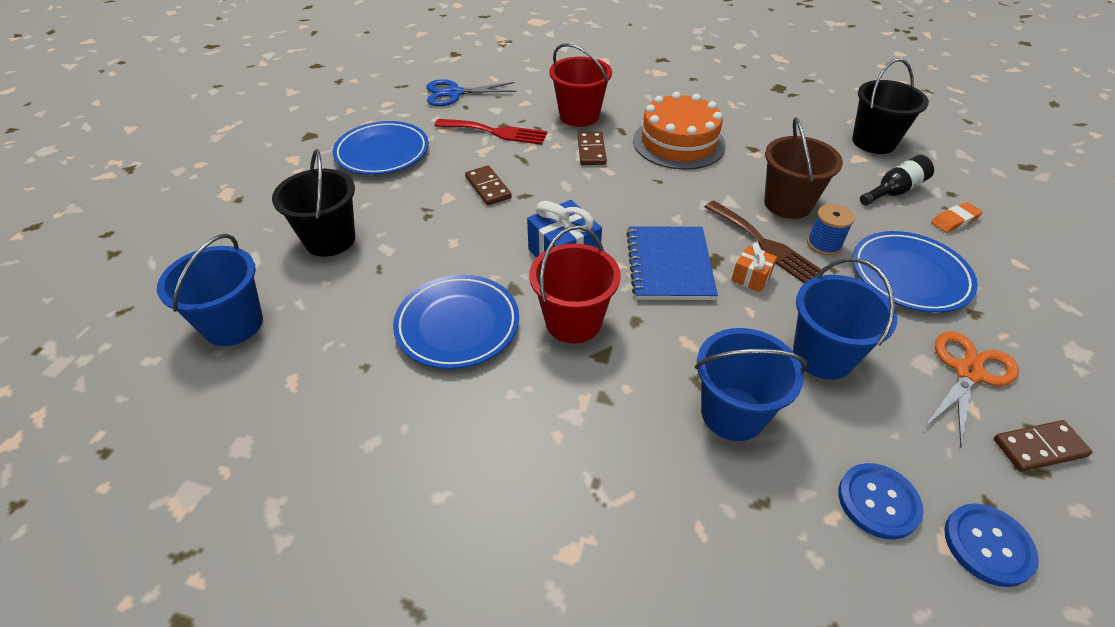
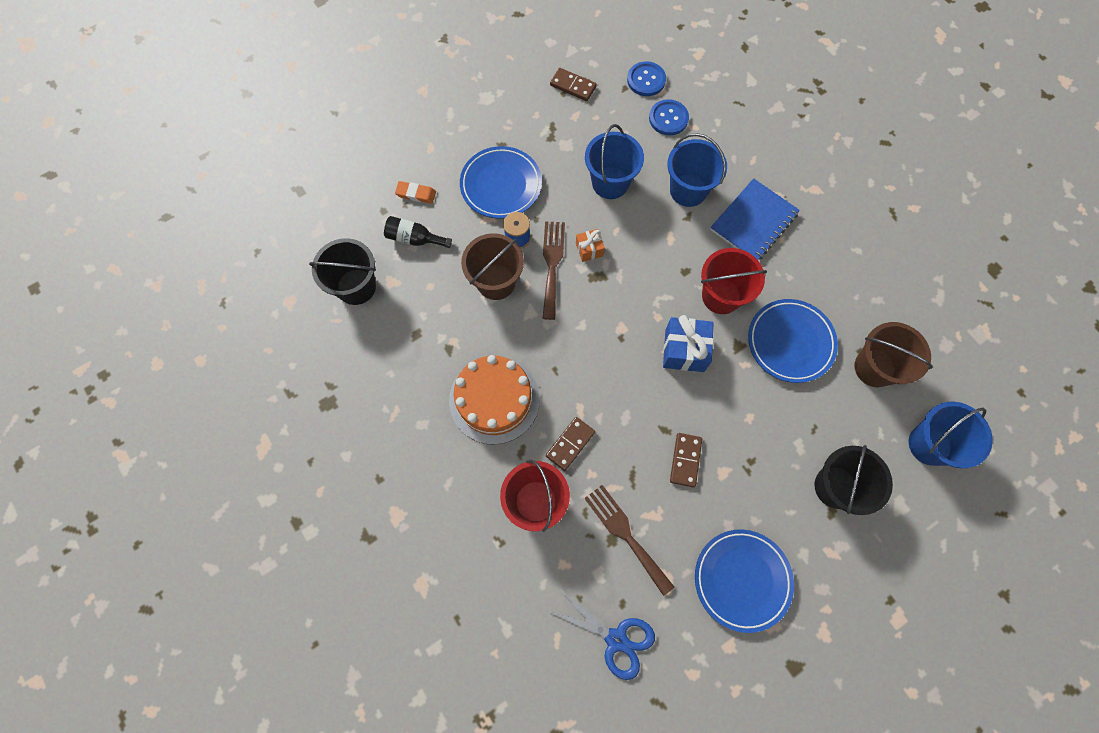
camera: 140 degrees left, 25 degrees up
(336, 360) = (874, 368): none -> brown bucket
(495, 132) = (626, 534): red fork -> brown fork
(669, 265) = (627, 293): blue notebook -> blue notebook (753, 221)
(968, 372) = (553, 127): orange scissors -> none

